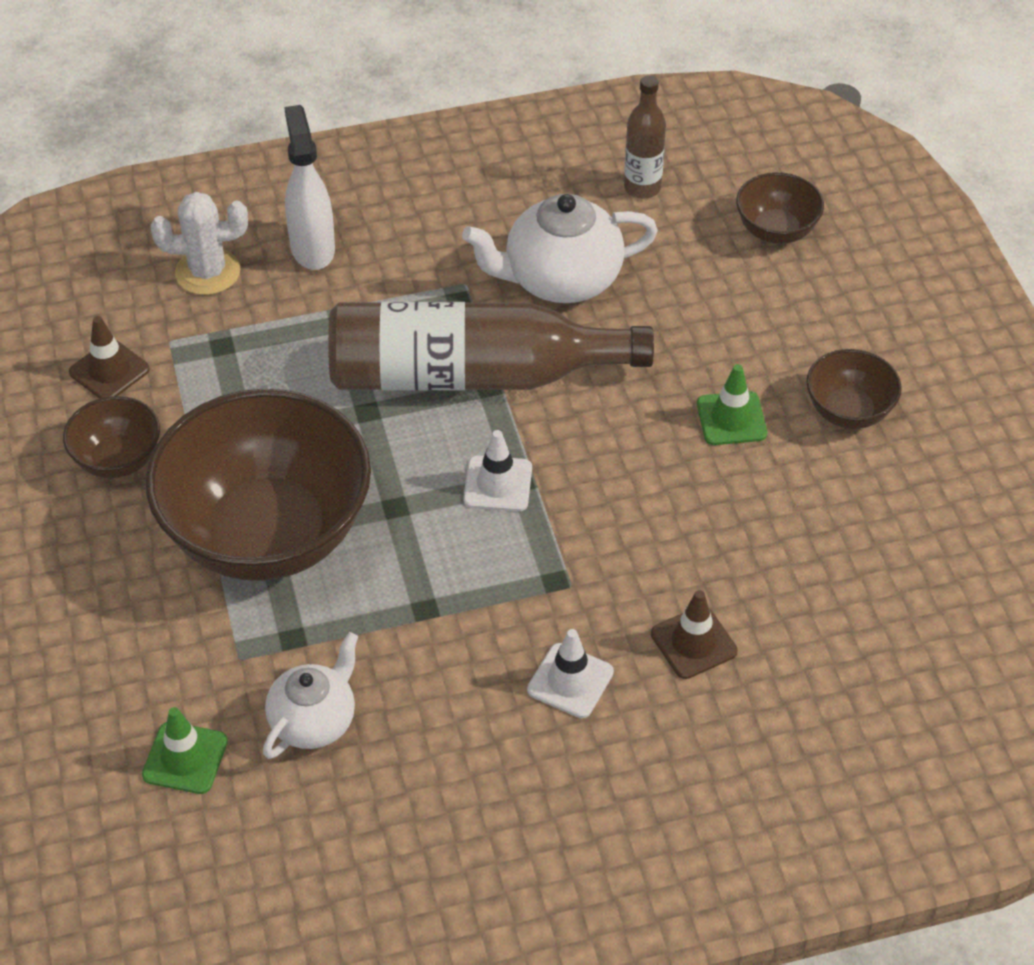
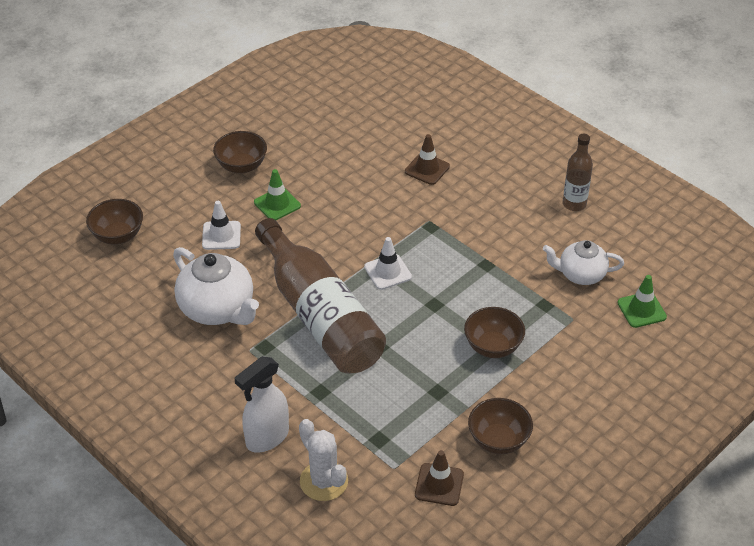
camera: 120 degrees left, 5 degrees down
(267, 534) = (493, 347): brown bowl -> brown bowl, size x0.45
(570, 681) = (482, 199): white traffic cone -> white traffic cone (221, 235)
(642, 188) = (113, 305): brown bottle -> brown bottle (574, 204)

